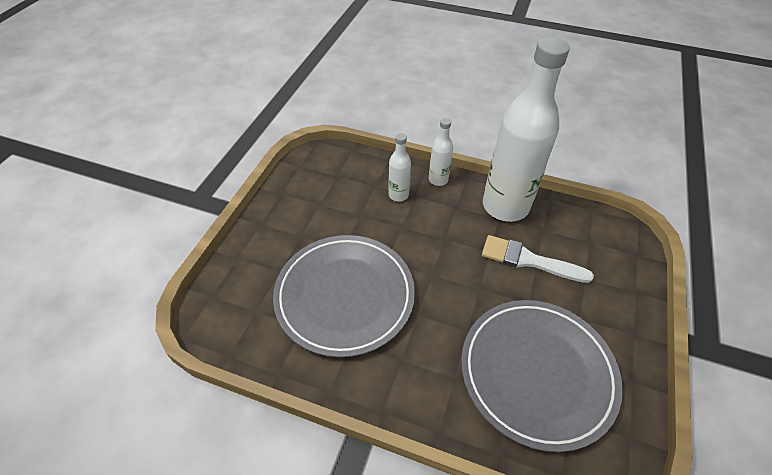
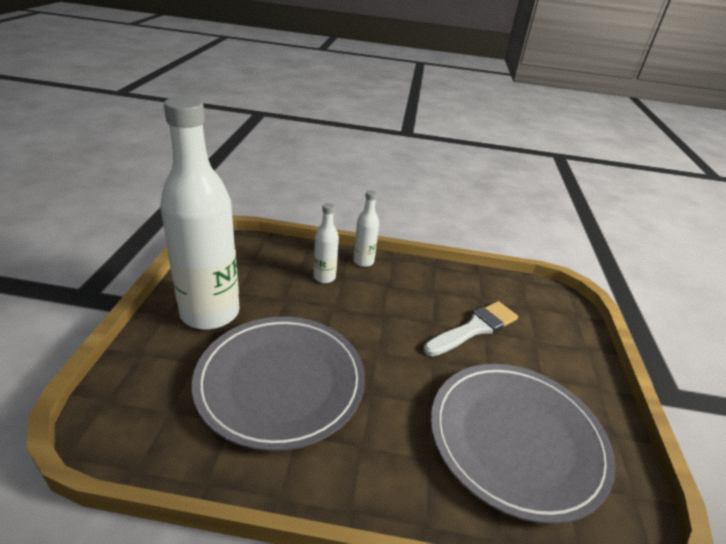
camera: 15 degrees left, 15 degrees down
(505, 206) = (437, 281): white bottle -> white bottle (210, 313)
(528, 260) = (474, 328): white brush -> white brush turned 135 degrees clockwise

